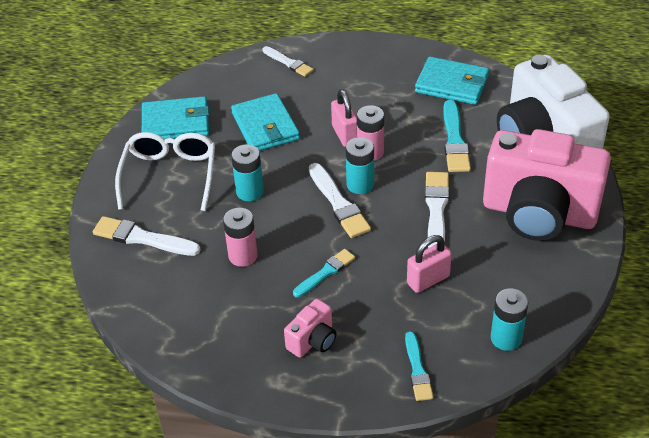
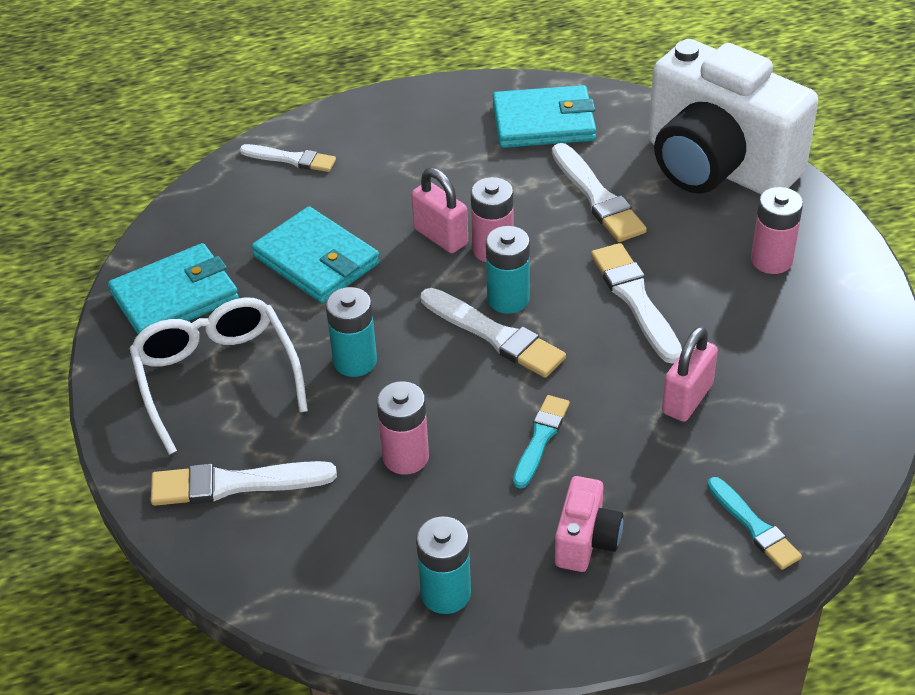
camera: 25 degrees left, 0 degrees up
(454, 140) = (597, 197): turquoise brush -> white brush
(506, 338) = (839, 440): turquoise battery -> turquoise battery (445, 593)
(539, 213) = (771, 260): pink camera -> pink battery

